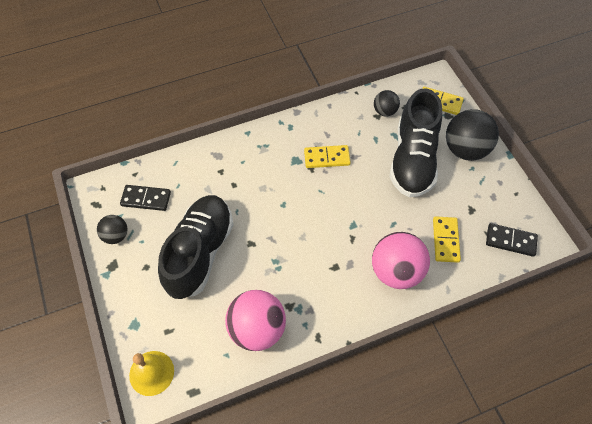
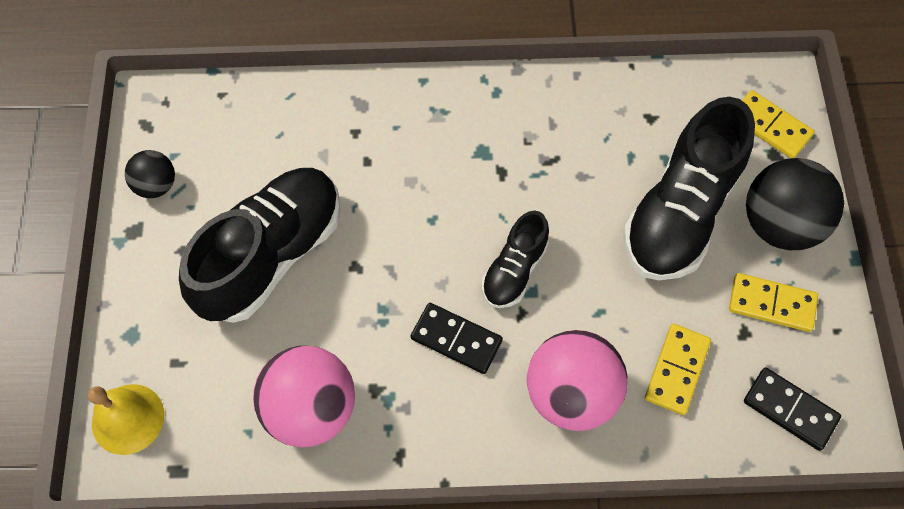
camera: 20 degrees right, 5 degrees up
(146, 199) = (223, 141): black domino -> black domino (456, 339)
(327, 158) = (535, 164): yellow domino -> yellow domino (771, 304)
(339, 217) = (514, 270): none -> black shoe
(384, 111) = (666, 113): black ball -> none

